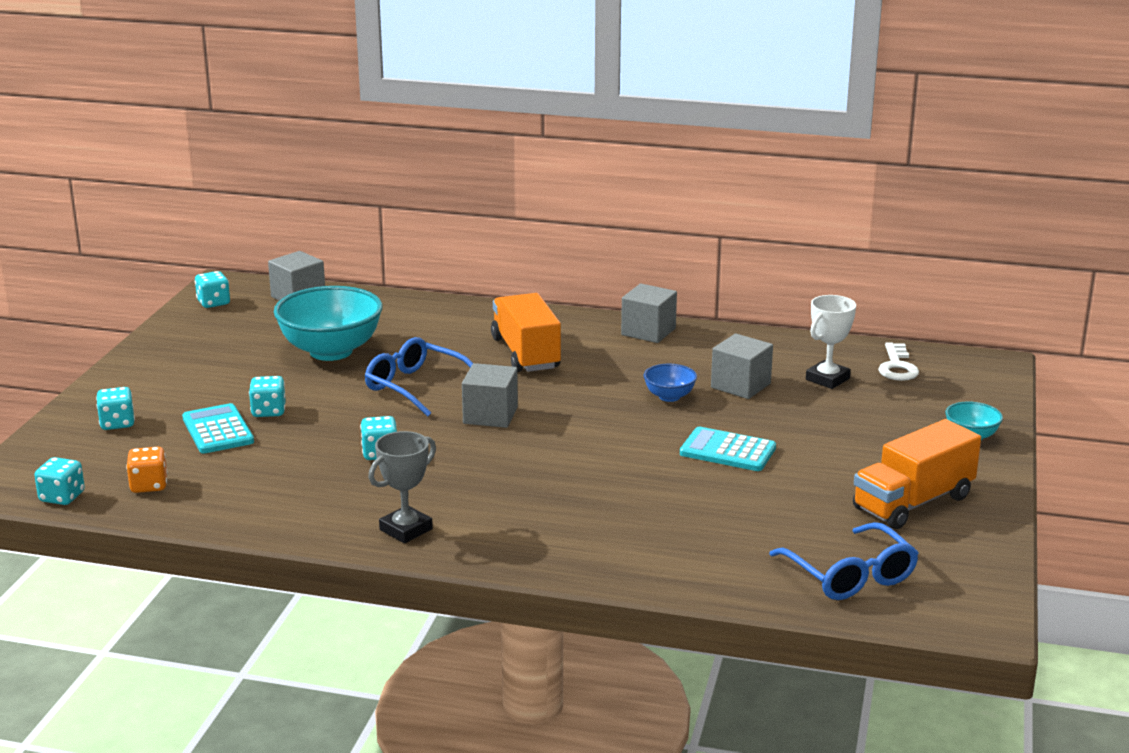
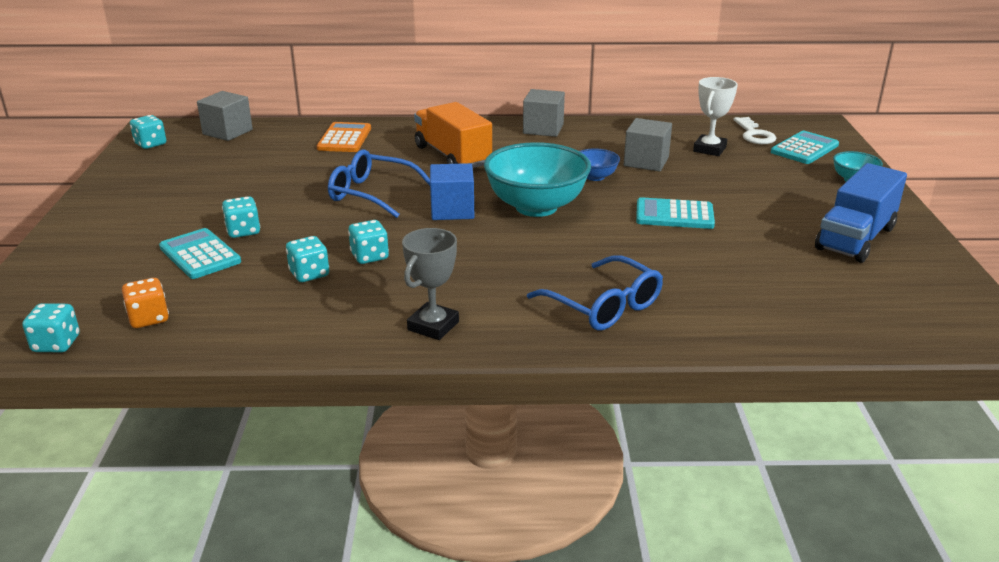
camera: 15 degrees left, 5 degrees up
(117, 423) = (93, 261): turquoise dice -> turquoise dice (309, 274)
(331, 351) = (278, 173): turquoise bowl -> turquoise bowl (536, 207)
(419, 319) = (344, 138): none -> orange calculator
(490, 415) = (452, 210): grey cube -> blue cube
(850, 576) = (859, 309): blue glasses -> blue glasses (604, 306)
(913, 503) = (855, 238): orange truck -> blue truck
(944, 392) = (804, 149): none -> turquoise calculator

